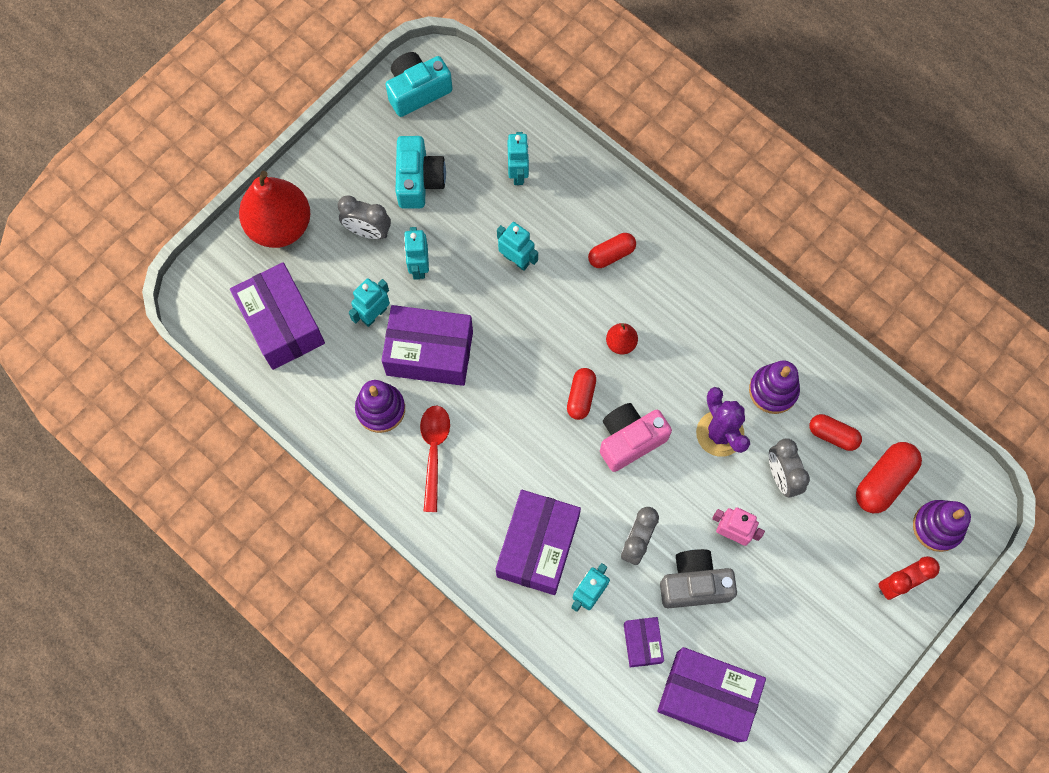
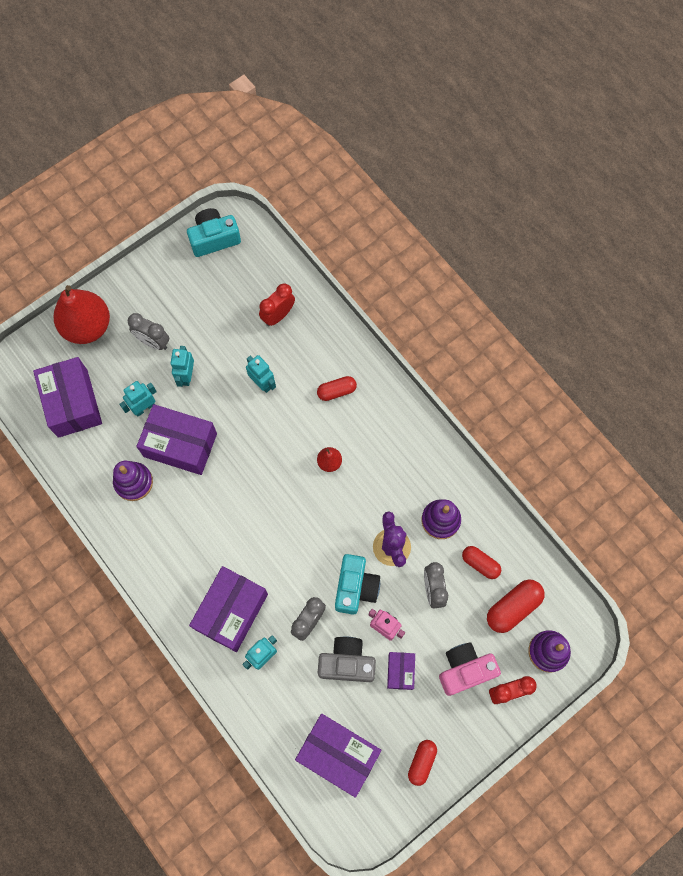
camera: 10 degrees right, 0 degrees up
(419, 180) = (200, 309): turquoise camera -> turquoise camera (355, 587)
(434, 451) = (167, 522): red spoon -> none
(518, 173) = (278, 315): turquoise robot -> red clock
(581, 396) = (289, 499): red capsule -> red capsule (421, 762)
(630, 440) = (320, 540): pink camera -> pink camera (465, 670)
(642, 643) = (296, 702): purple box -> purple box (400, 671)

